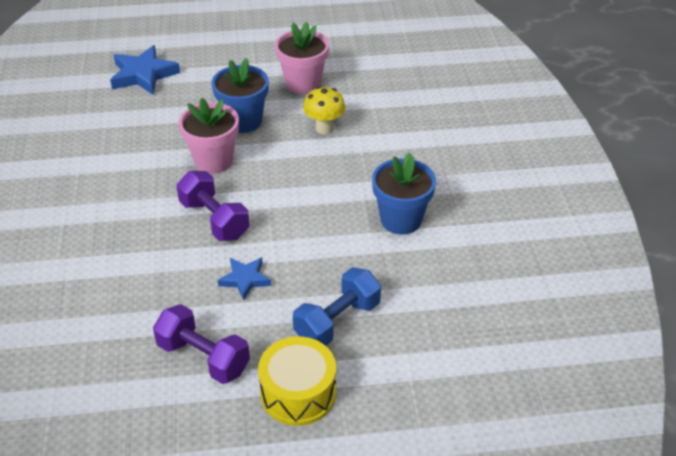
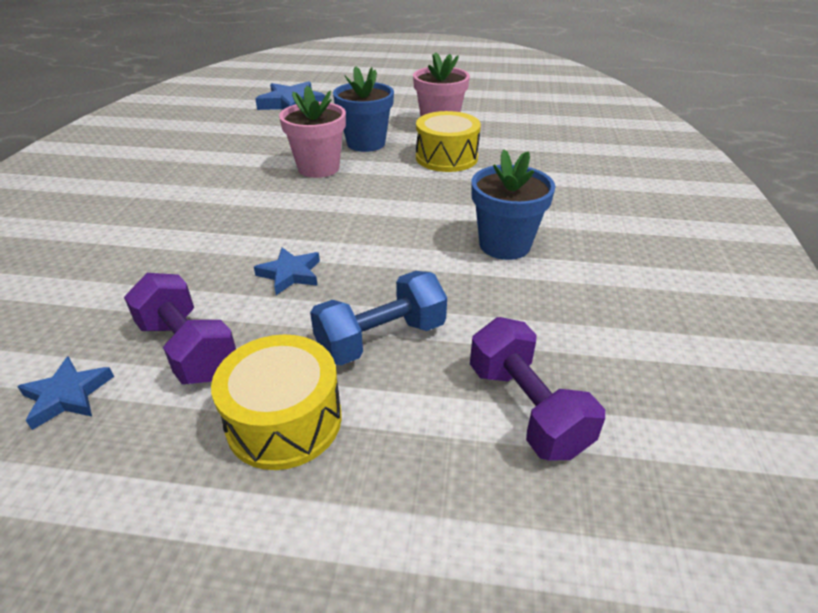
camera: 15 degrees right, 5 degrees down
(140, 408) = (67, 395): none -> blue star
(214, 220) = (289, 214): purple dumbbell -> purple dumbbell (526, 408)
(324, 128) = (446, 157): yellow mushroom -> yellow drum

